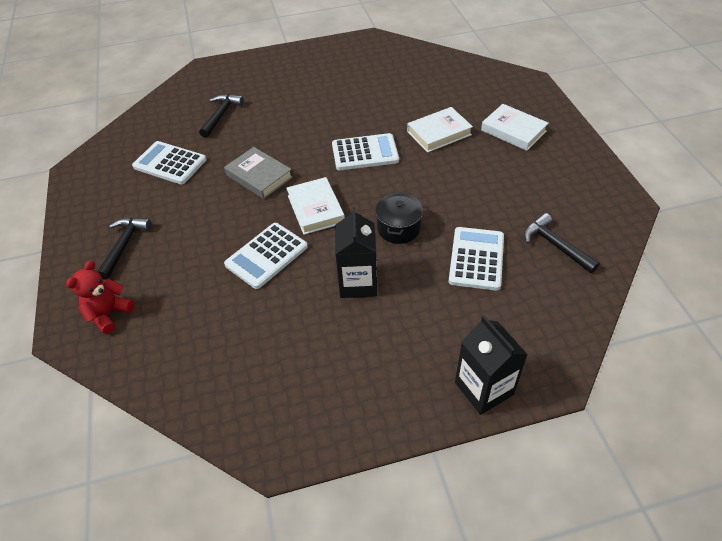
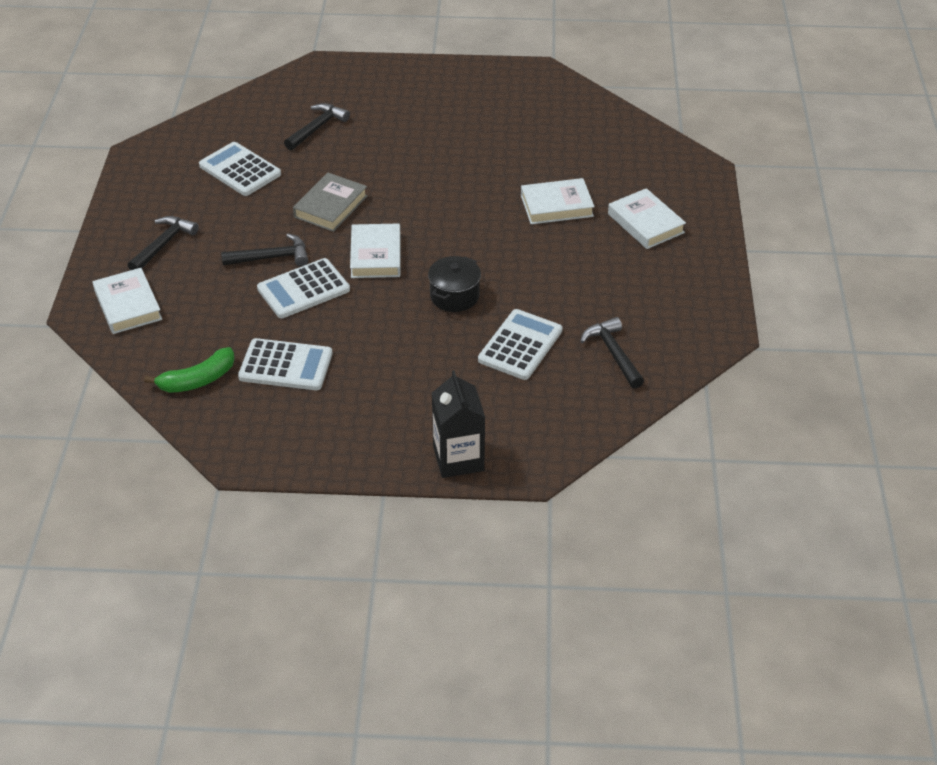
camera: 15 degrees right, 5 degrees down
(109, 314) = (128, 305): red teddy bear -> white book
(203, 375) = (198, 380): none -> green banana
(226, 233) = (271, 257): none -> black hammer
(259, 176) = (331, 207): grey book -> grey book turned 60 degrees clockwise
(358, 283) = (384, 337): black carton -> none
(365, 153) = (459, 208): white calculator -> white calculator (286, 365)

